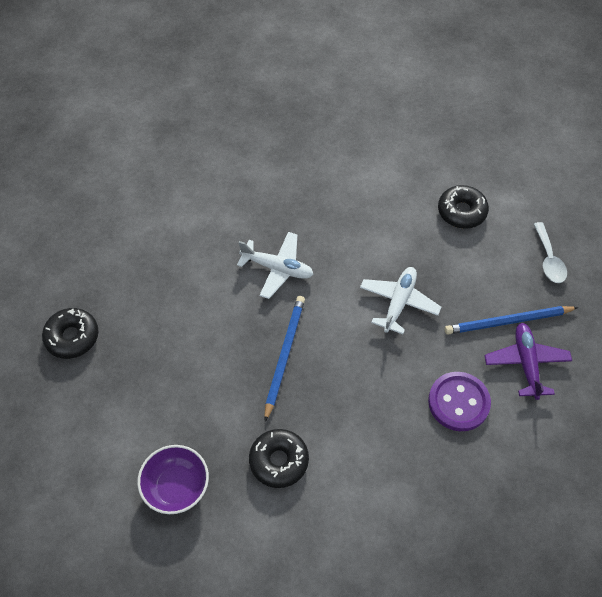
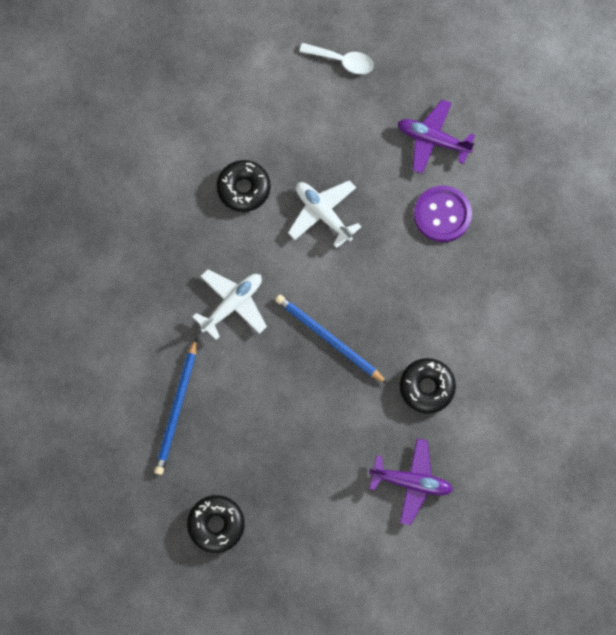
camera: 65 degrees left, 15 degrees up
(176, 486) = (411, 482): purple bowl -> purple plane
(461, 212) = (252, 106): black donut -> black donut (244, 189)
(508, 321) = (387, 132): blue pencil -> blue pencil (177, 409)

